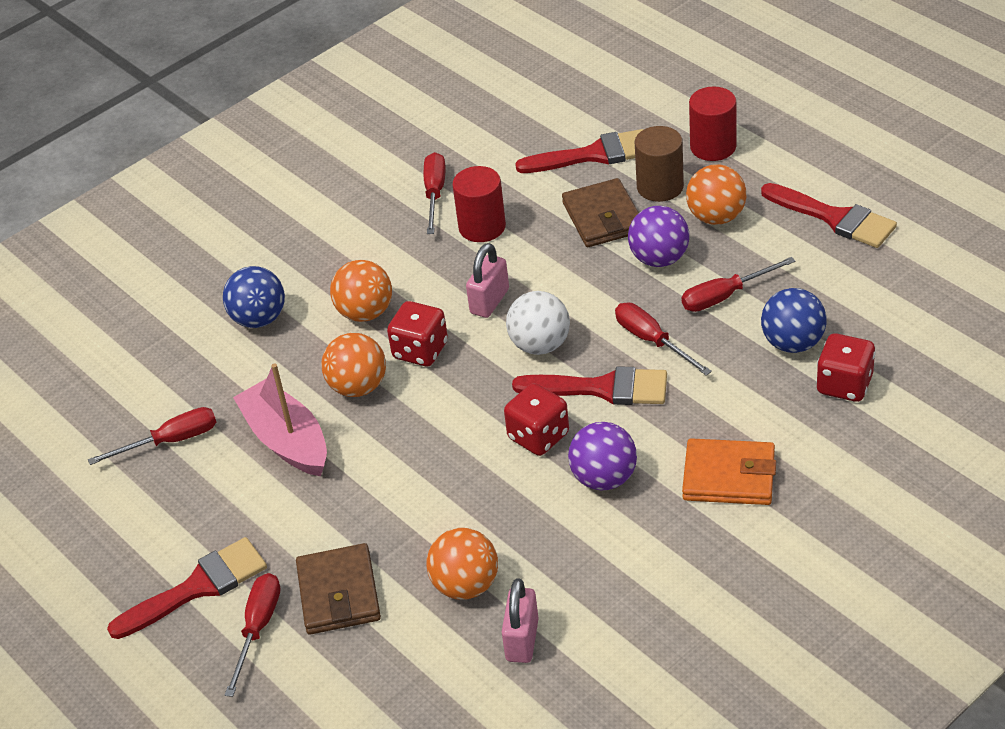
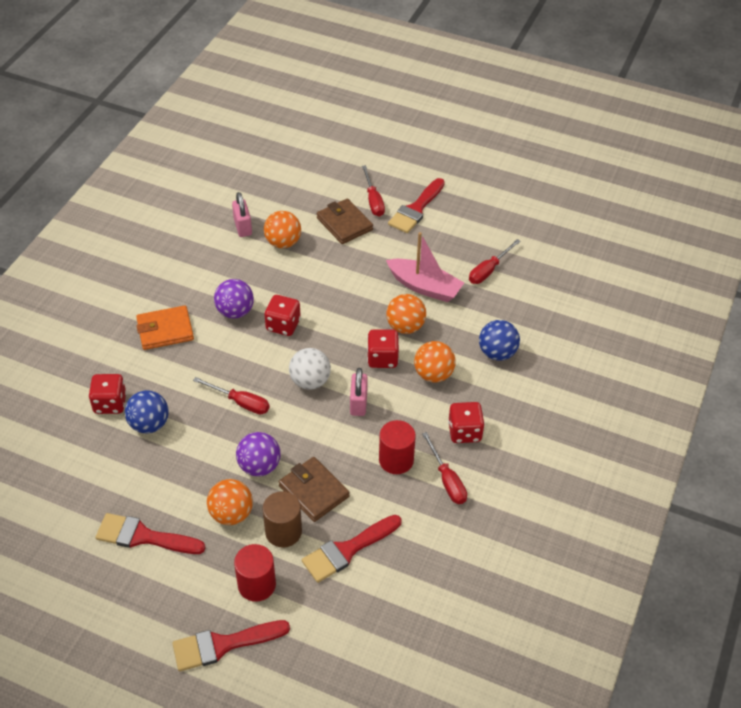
camera: 150 degrees right, 5 degrees up
(376, 237) = (464, 432): none -> red dice
(602, 388) = (259, 363): red brush -> red brush (223, 645)
(725, 296) = (204, 448): red screwdriver -> none

